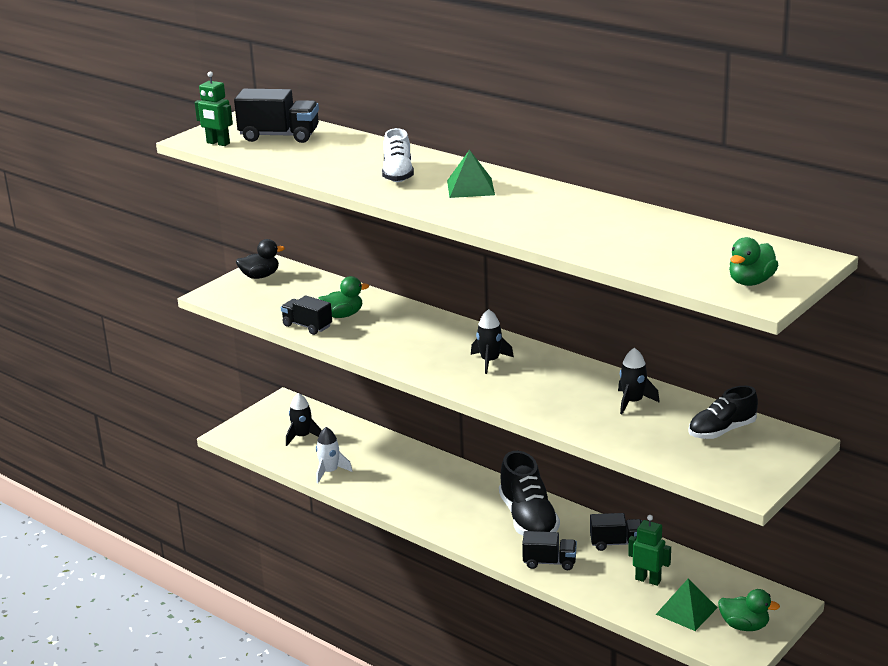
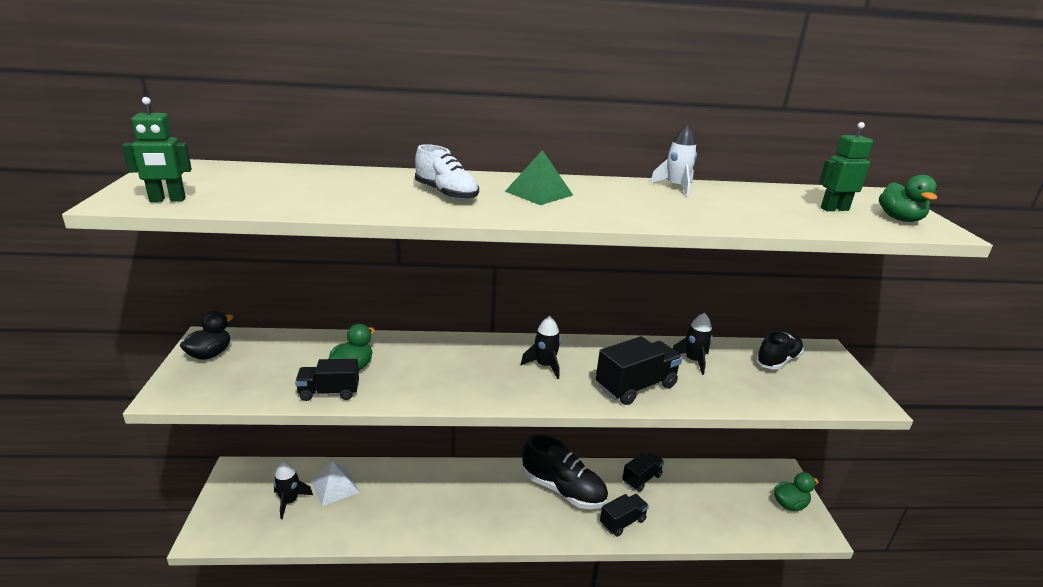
camera: 45 degrees left, 0 degrees up
(279, 136) = (242, 181): black truck -> black truck (636, 386)
(330, 472) = (353, 527): white rocket -> white rocket (676, 187)
(344, 440) = (335, 486): none -> white pyramid
(648, 580) = (696, 499): green robot -> green robot (834, 209)
(686, 611) = (748, 512): green pyramid -> none
(722, 431) = (777, 361): black shoe -> black shoe turned 150 degrees counterclockwise

